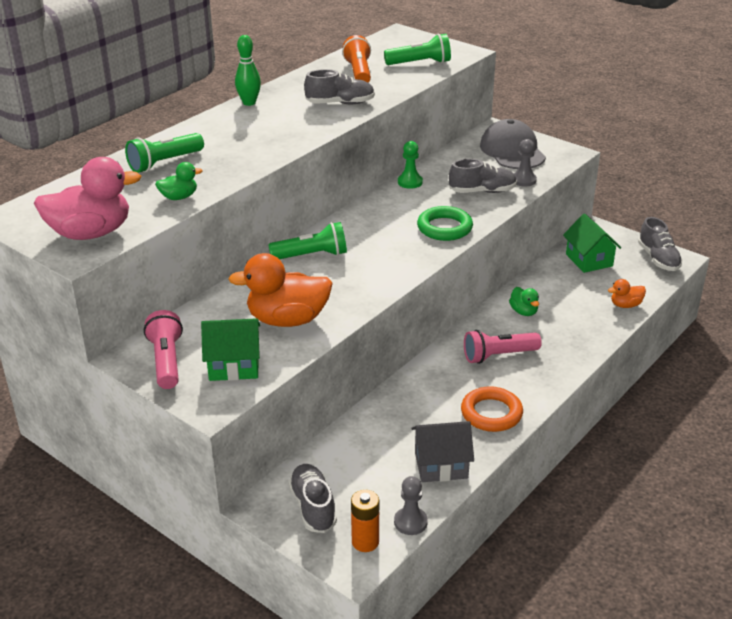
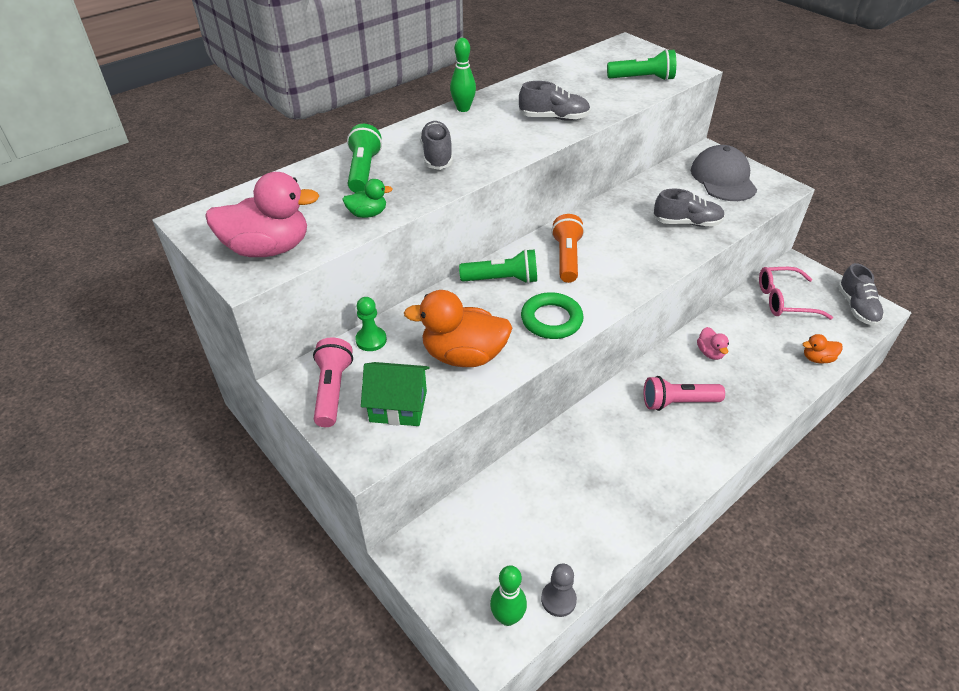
camera: 10 degrees right, 10 degrees up
(164, 163) = (363, 171): green flashlight -> green flashlight turned 120 degrees clockwise
(313, 507) = (461, 562): grey shoe -> grey shoe (437, 156)
(359, 72) = (579, 84): orange flashlight -> orange flashlight (566, 258)
(365, 542) = (507, 617): orange battery -> green bowling pin
(410, 182) = (614, 204): green pawn -> green pawn (371, 340)
(441, 465) = (600, 530): grey house -> none
(444, 228) = (642, 262): green ring -> green ring (551, 320)
(491, 413) = (662, 473): orange ring -> none
(523, 180) = (731, 214): grey pawn -> none
(523, 312) = (710, 353): green duck -> pink duck
(589, 260) = (784, 300): green house -> pink glasses

